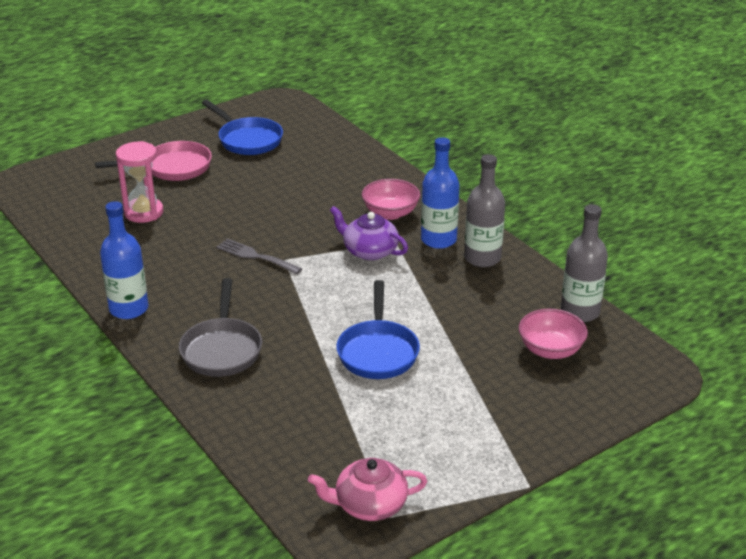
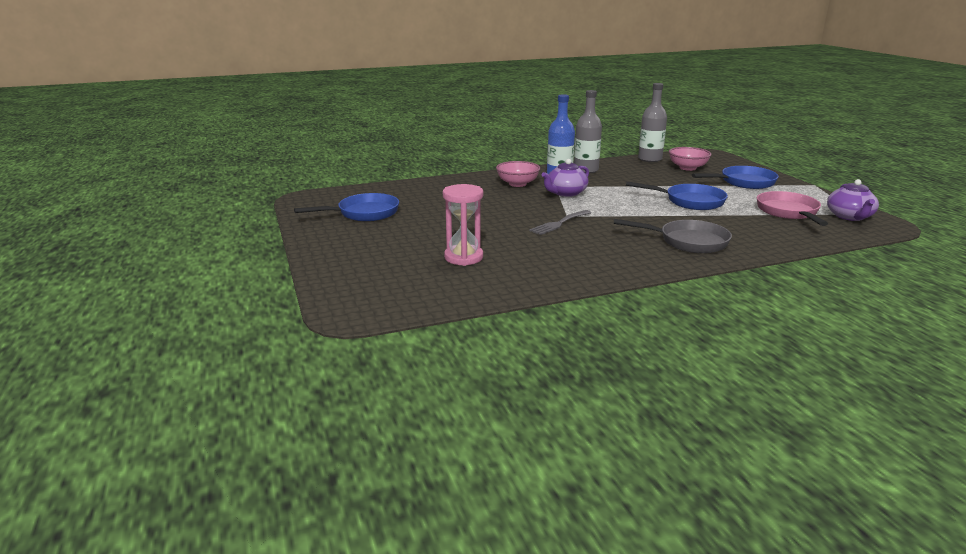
camera: 75 degrees left, 10 degrees down
(129, 309) = (627, 270): blue bottle -> none
(172, 168) = (388, 242): pink pan -> pink pan (788, 212)
(369, 504) = (849, 216): pink teapot -> purple teapot
(499, 406) = (744, 182): none -> blue pan

